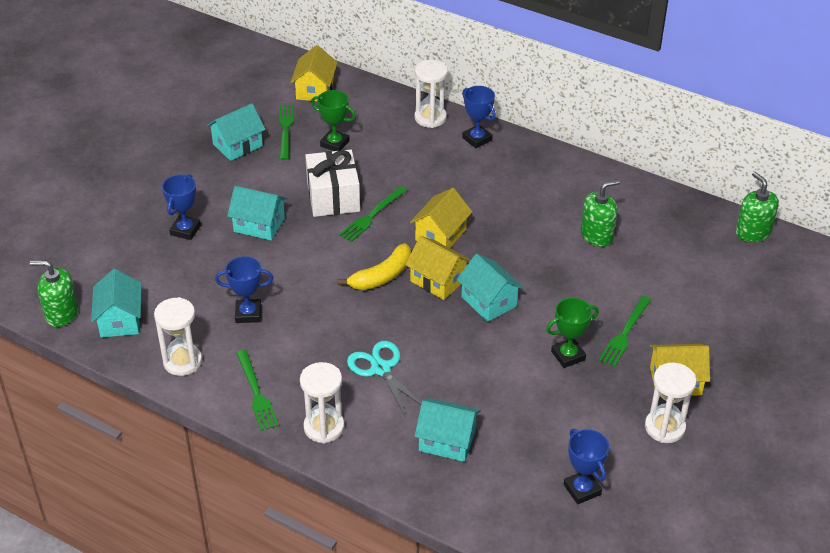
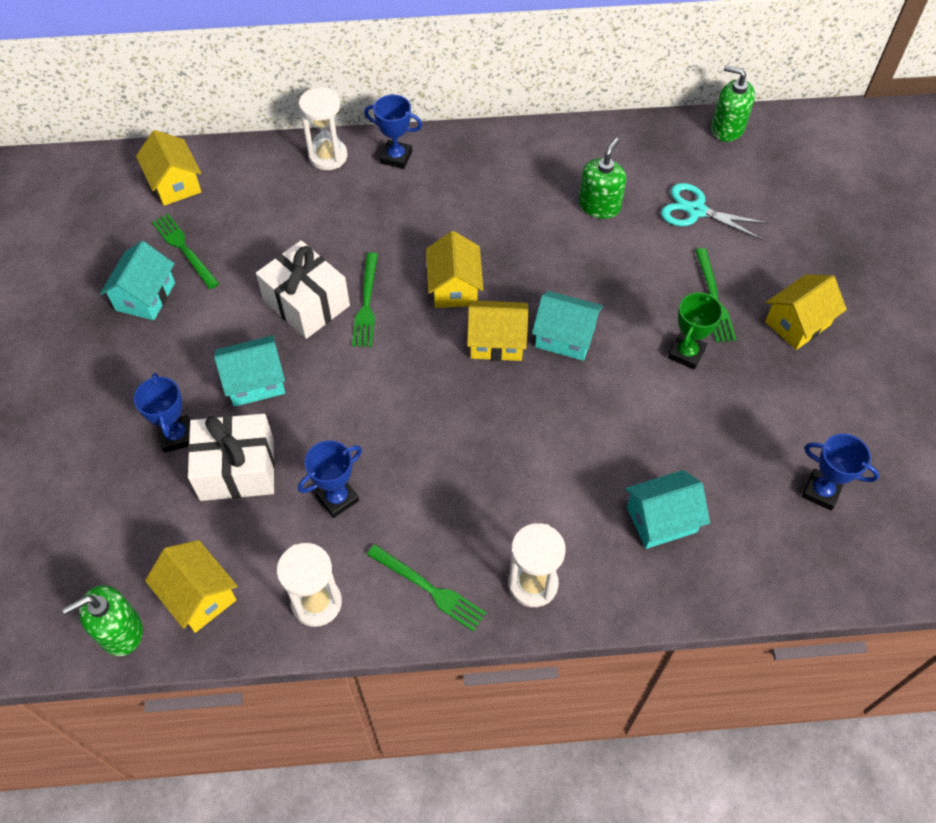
camera: 35 degrees left, 15 degrees up
(120, 320) = (199, 596): turquoise house -> yellow house
(203, 266) = (237, 469): none -> white gift
(334, 143) = (253, 238): green trophy -> none
(381, 369) = (529, 478): turquoise scissors -> turquoise scissors (696, 211)
(382, 276) = (437, 369): yellow banana -> none
(664, 427) = (830, 378): white hourglass -> none

